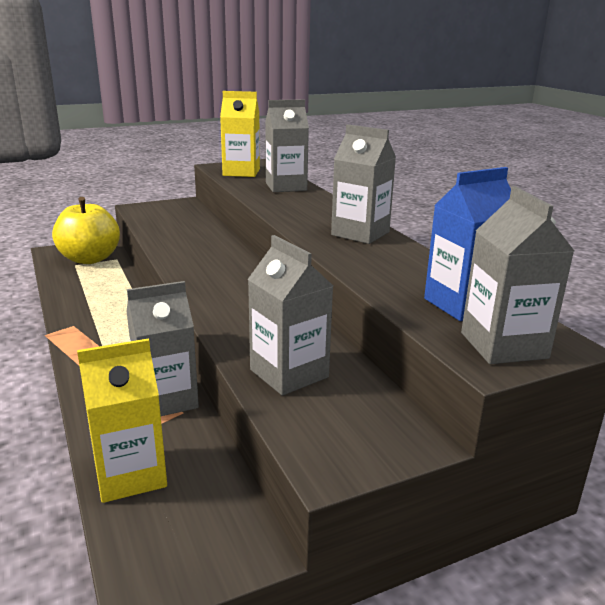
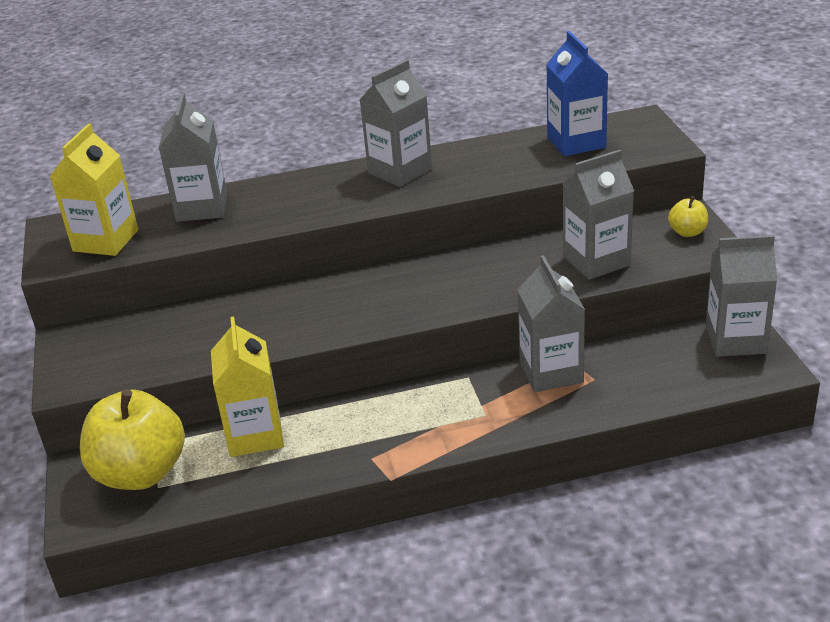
camera: 75 degrees left, 10 degrees up
(130, 474) = (661, 385): yellow carton -> yellow carton (255, 435)
(370, 440) = (687, 232): none -> yellow apple
(503, 345) = (643, 138): grey carton -> grey carton (735, 340)

